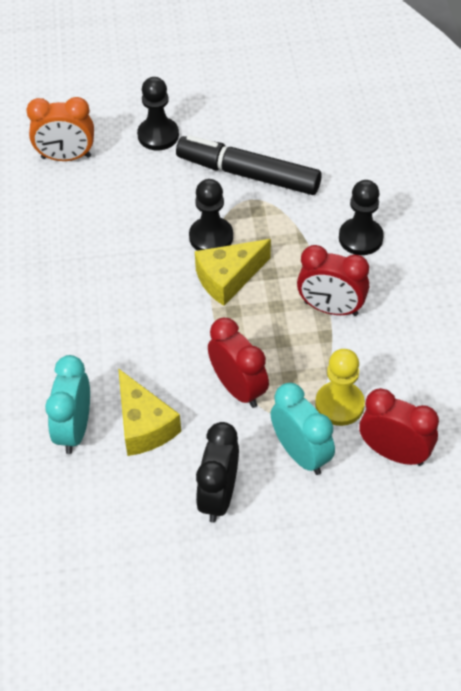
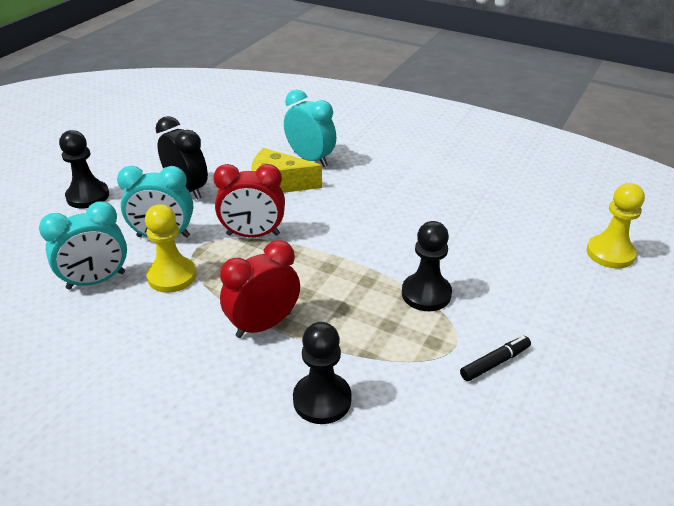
camera: 125 degrees right, 15 degrees down
(66, 157) = (610, 253): orange clock -> yellow pawn
(158, 135) = (608, 325): black pawn -> black pawn (88, 196)
(228, 278) = (366, 281): yellow cheese -> none
(248, 174) = (495, 363): black marker -> black marker, size x0.44
(394, 453) = (96, 281): red clock -> turquoise clock

